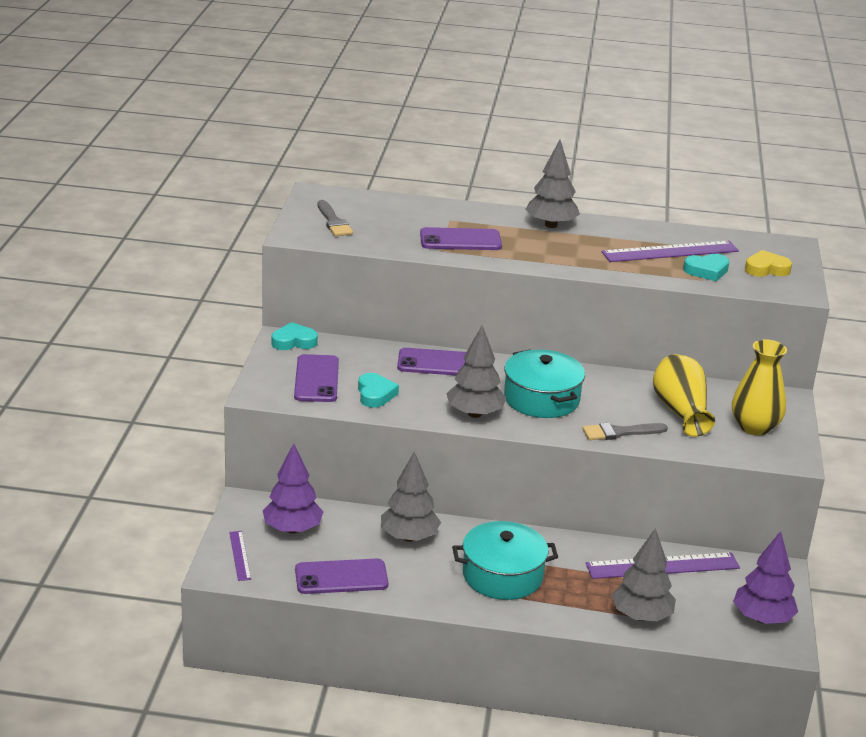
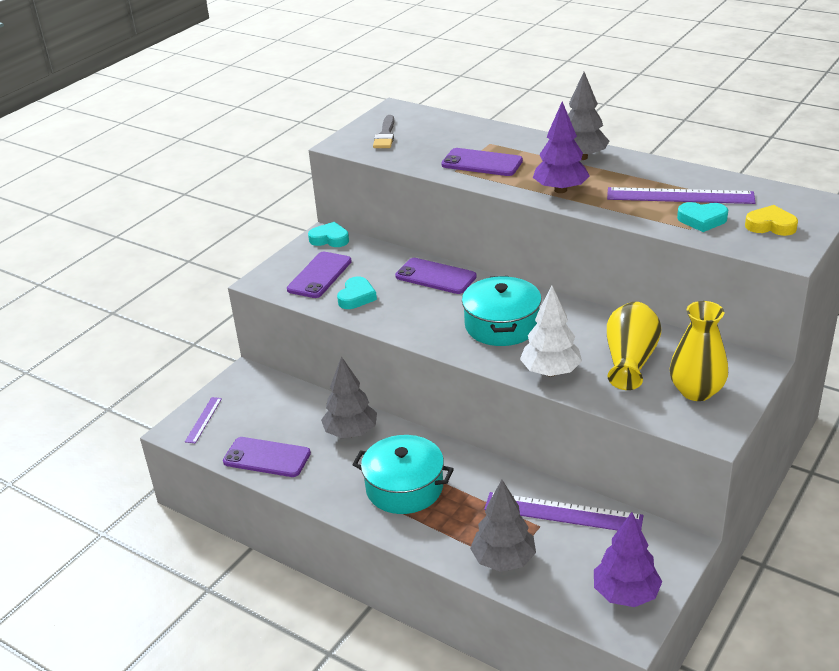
camera: 30 degrees right, 5 degrees up
(292, 529) = (262, 405): purple tree -> purple tree (560, 190)
(475, 414) = (428, 329): grey tree -> none
(620, 432) = (550, 372): grey brush -> white tree

